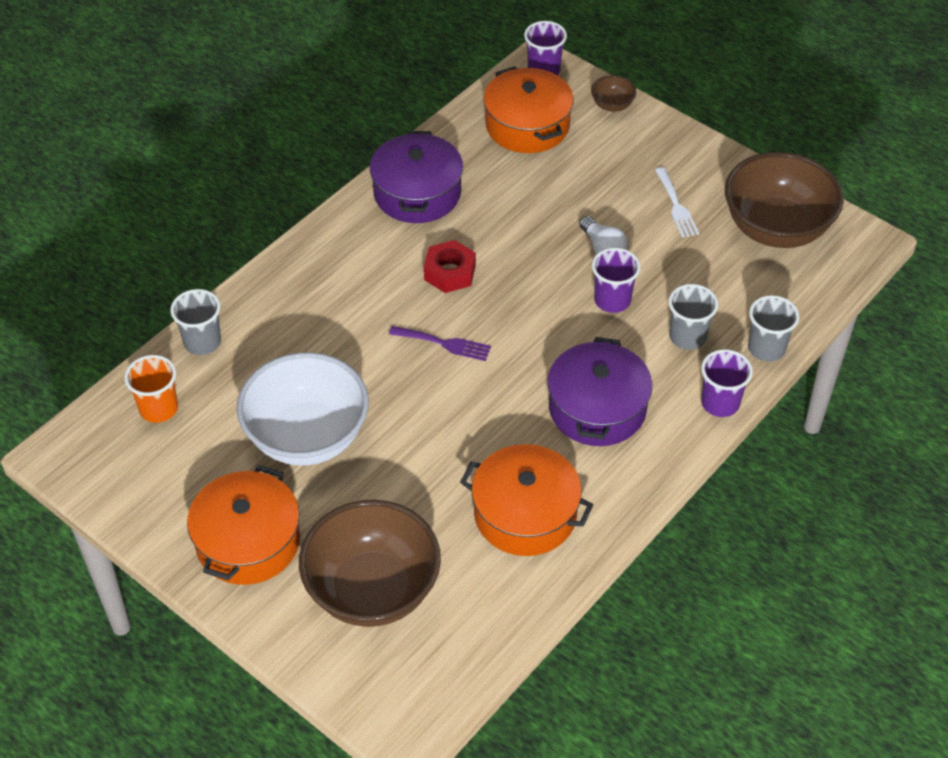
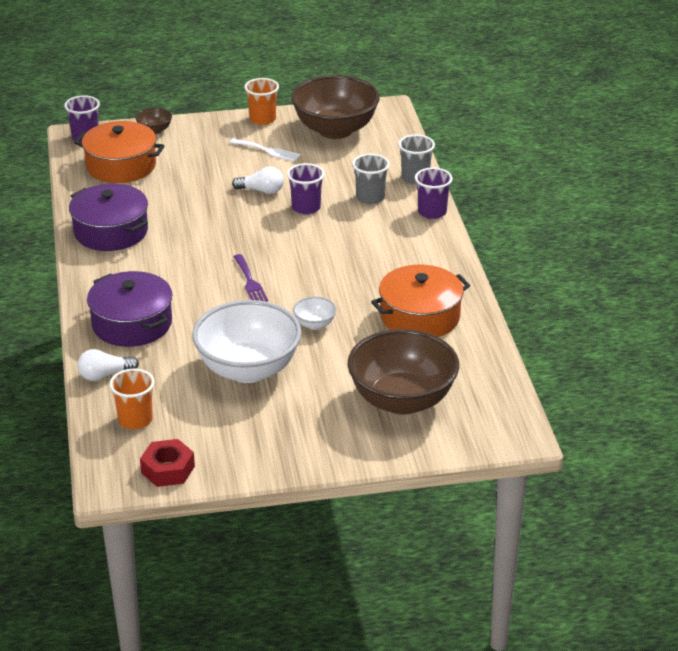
camera: 50 degrees left, 15 degrees down
(202, 342) = (104, 375): grey cup -> white light bulb
(248, 541) = (299, 432): orange pot -> none
(427, 438) = (314, 324): none -> white bowl
(444, 344) = (250, 282): purple fork -> purple fork turned 105 degrees clockwise
(450, 272) = (196, 252): red nut -> red nut (168, 469)
(597, 408) = (378, 253): purple pot -> purple pot (132, 324)
(726, 164) = (262, 119): none -> orange cup

